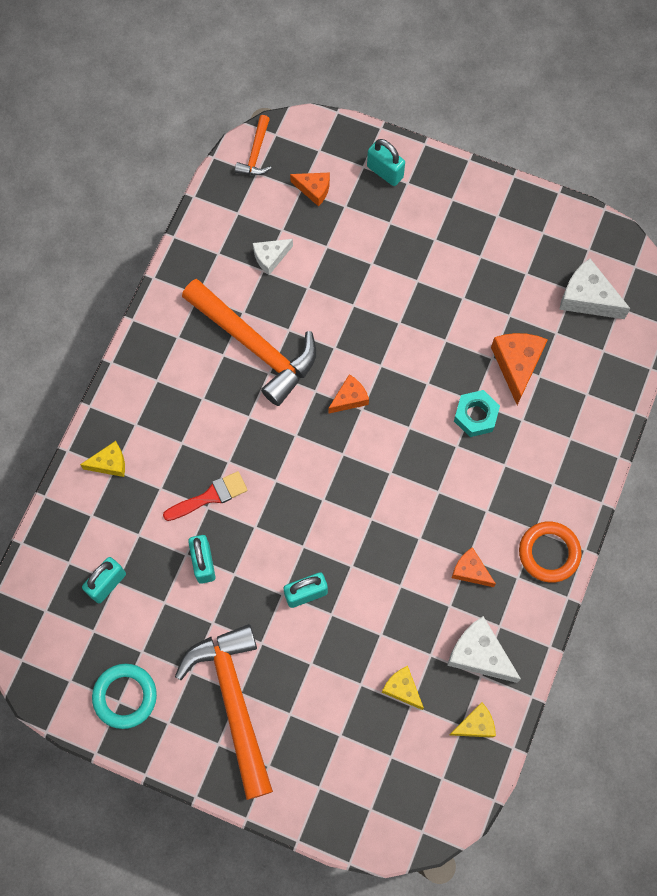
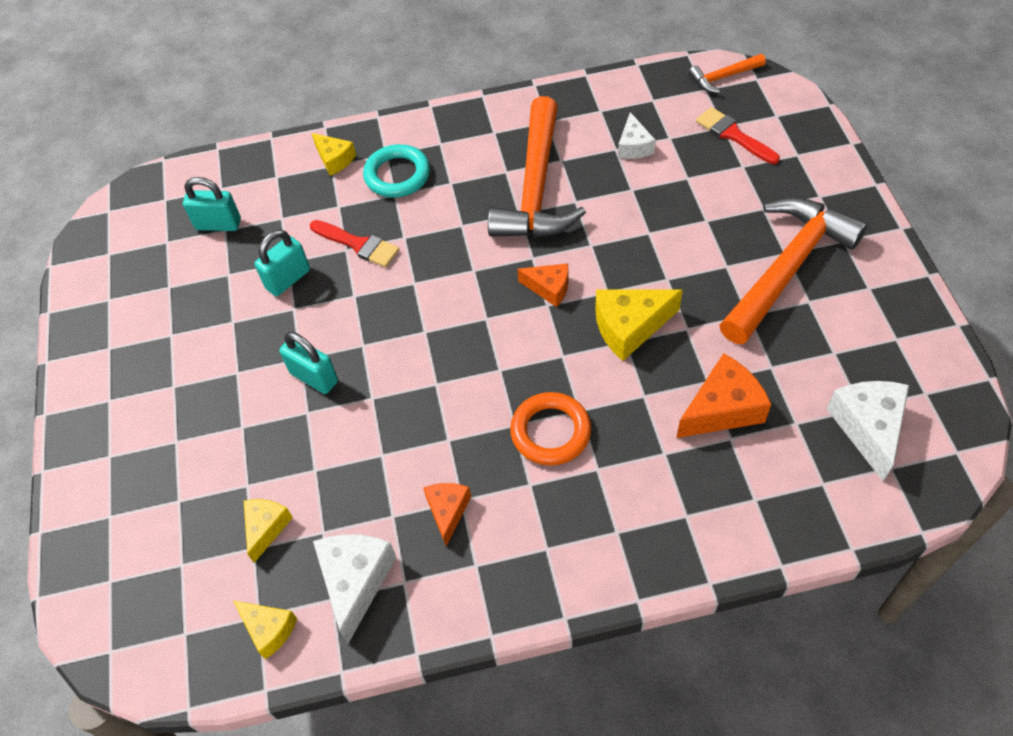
camera: 60 degrees right, 15 degrees down
(125, 696) = (116, 301): turquoise ring -> turquoise ring (397, 175)
(234, 702) = (160, 387): orange hammer -> orange hammer (787, 268)
(270, 257) = (634, 146): white cheese -> white cheese turned 120 degrees counterclockwise
(314, 190) = (733, 135): orange cheese -> red brush
(385, 172) = (810, 173): turquoise padlock -> none
(419, 372) = (630, 327): none -> yellow cheese
(475, 416) = (628, 406): turquoise nut -> none
(549, 553) = (530, 580): orange ring -> orange ring (550, 432)

